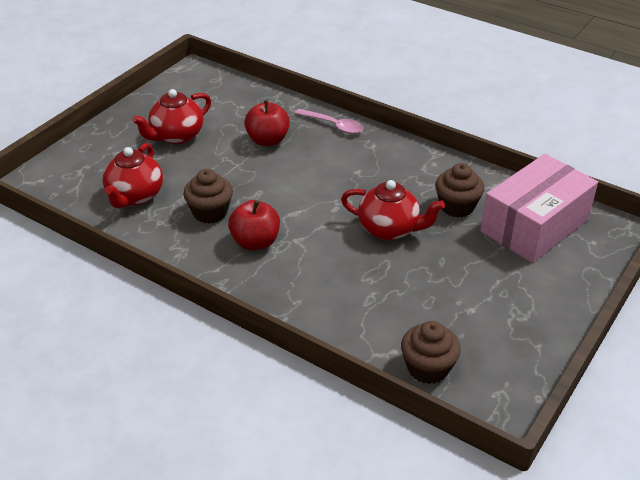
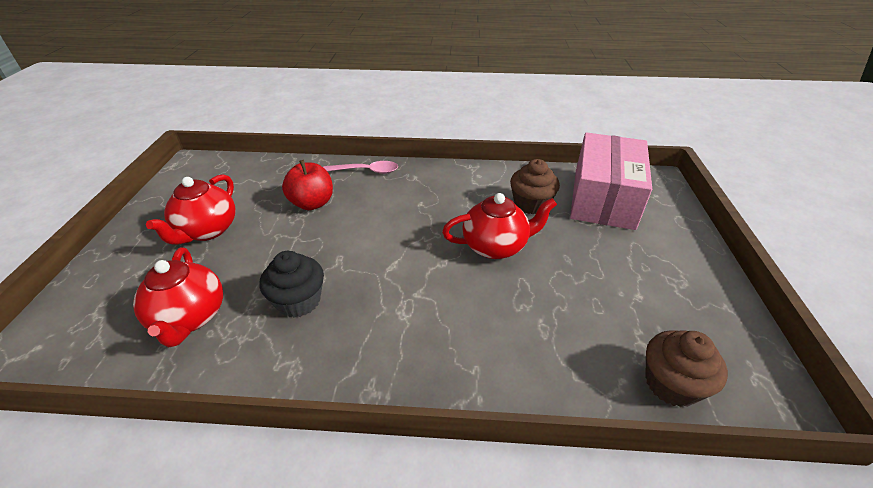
camera: 30 degrees left, 0 degrees up
(210, 212) = (298, 301): brown cupcake -> black cupcake
(255, 242) = (375, 315): red apple -> none

